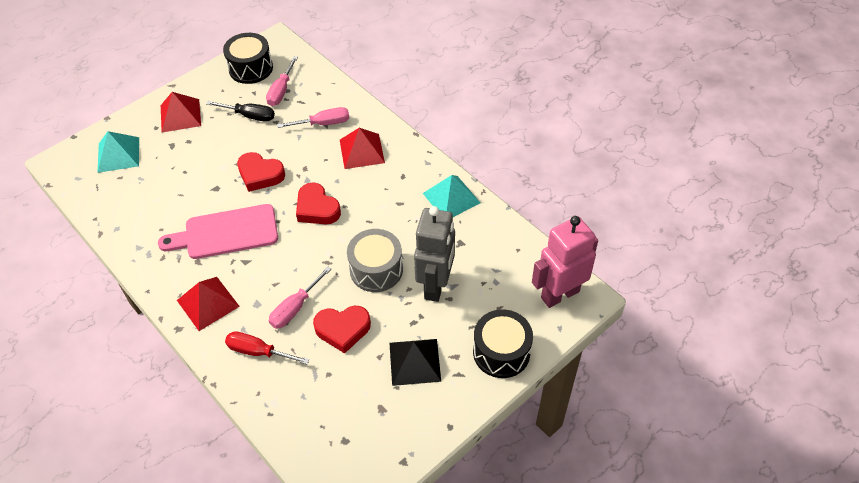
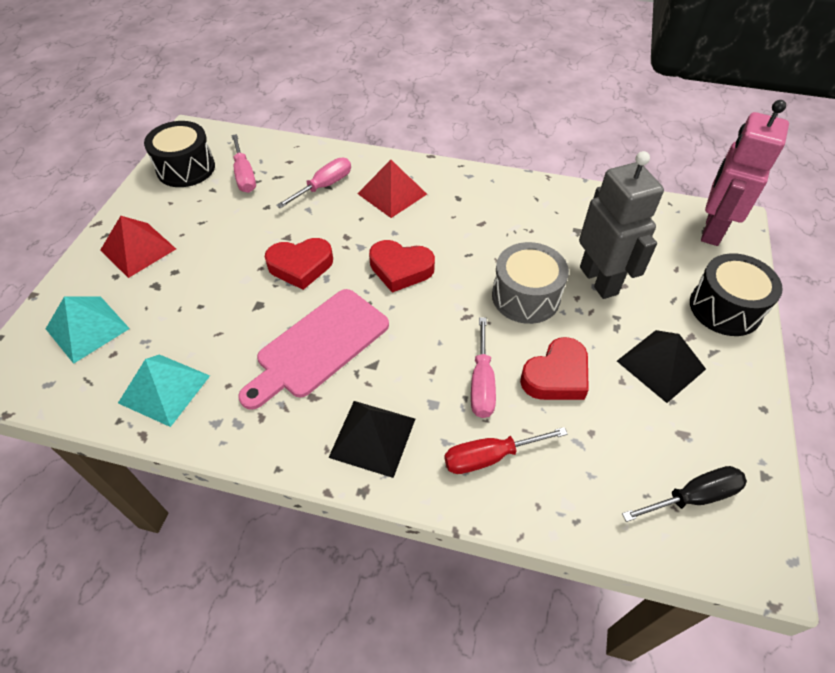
camera: 35 degrees left, 0 degrees up
(207, 303) = (372, 437): red pyramid -> black pyramid
(249, 116) = (229, 214): black screwdriver -> black screwdriver (693, 497)
(451, 198) = (525, 195): turquoise pyramid -> turquoise pyramid (164, 389)

